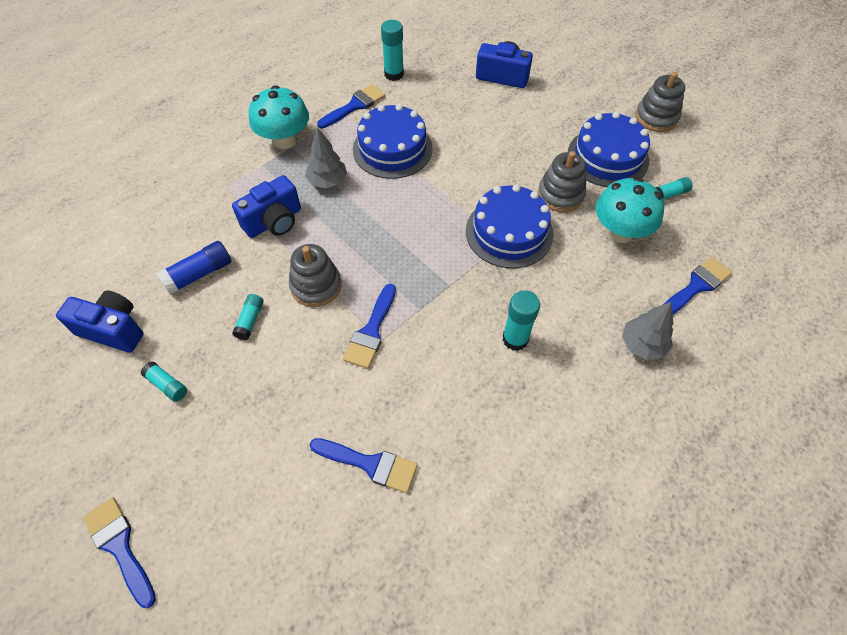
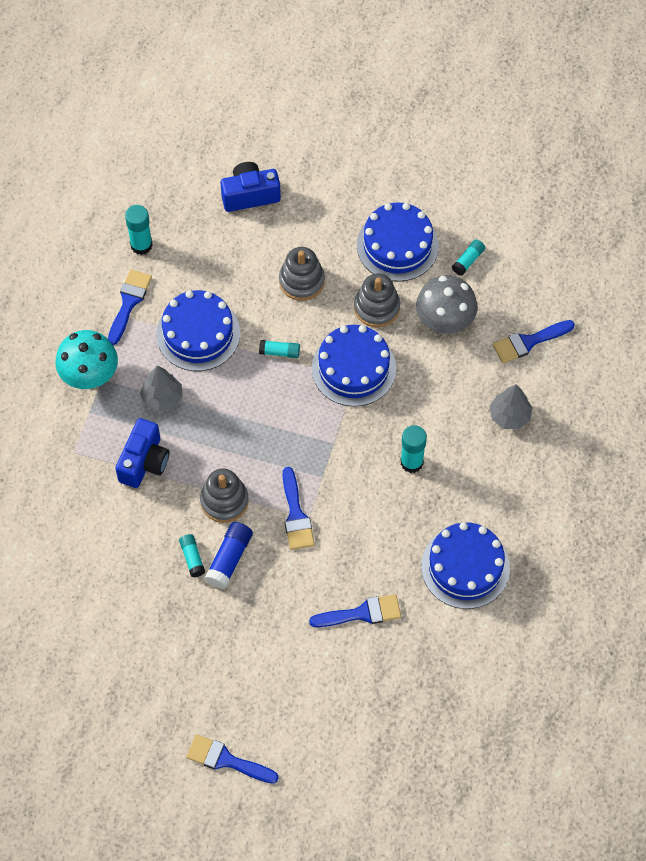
camera: 30 degrees left, 5 degrees up
(113, 330) = (85, 625): blue camera -> none
(167, 385) = (167, 641): turquoise glue stick -> turquoise glue stick (279, 352)
(199, 274) = (117, 542): blue glue stick -> blue glue stick (229, 559)
(511, 475) = (465, 567): none -> blue cake
(620, 232) = (445, 320): turquoise mushroom -> grey mushroom
(656, 117) = (419, 177): grey stacking toy -> grey stacking toy (301, 281)
(696, 286) = (528, 342): blue brush -> blue brush turned 135 degrees counterclockwise

